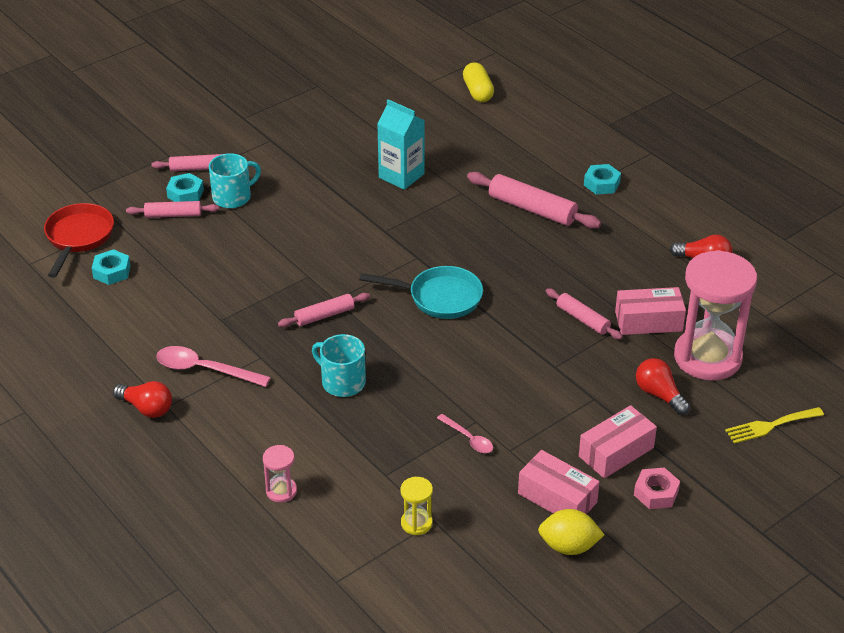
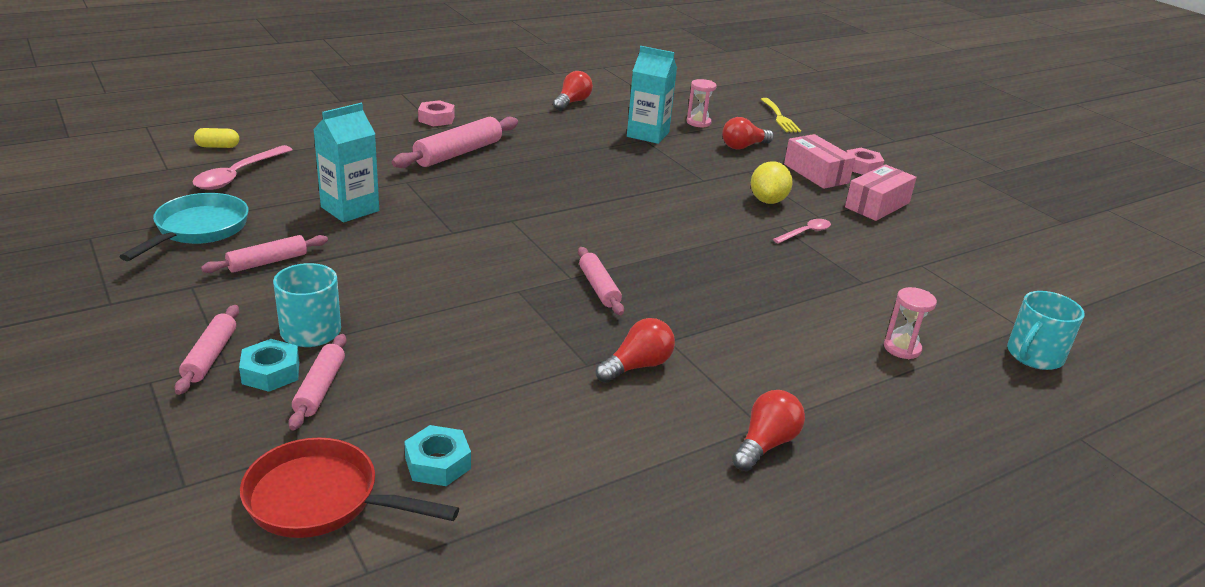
camera: 85 degrees left, 10 degrees down
(204, 369) = (688, 387): pink spoon -> pink spoon (238, 175)
(224, 343) = (637, 366): none -> red light bulb
(342, 382) = (719, 290): turquoise mug -> turquoise mug (1034, 356)
(416, 523) = (927, 274): yellow hourglass -> none
(439, 298) = (586, 217): turquoise pan -> turquoise pan (198, 230)
(477, 92) = (218, 146): yellow capsule -> yellow capsule, size x0.66
(569, 546) = (934, 209): yellow lemon -> yellow lemon (768, 201)
(582, 319) = (639, 158): pink rolling pin -> pink rolling pin (268, 262)
(601, 184) = (436, 119): turquoise nut -> pink nut
(648, 321) = (648, 134): pink box -> turquoise carton
(707, 357) = (698, 122): pink hourglass -> pink hourglass, size x0.42

